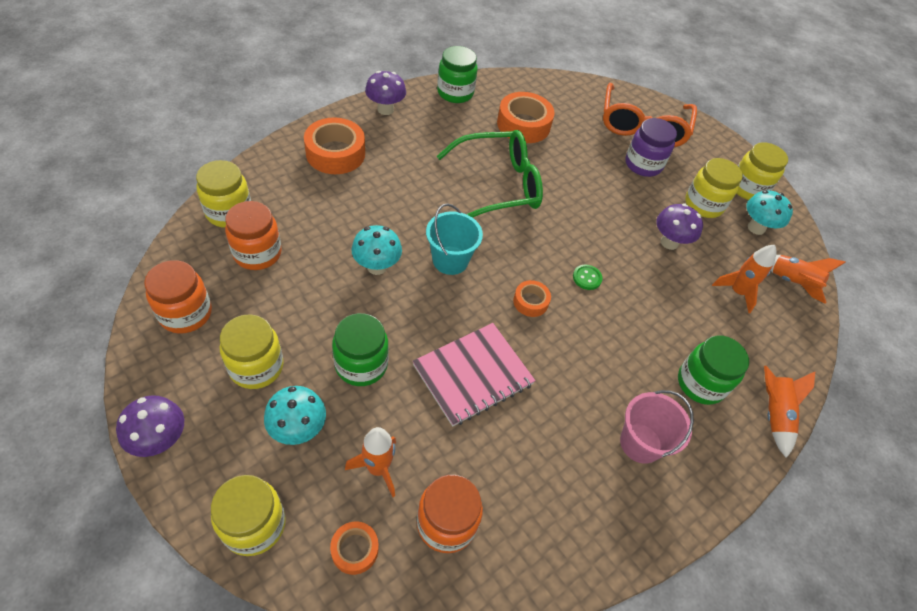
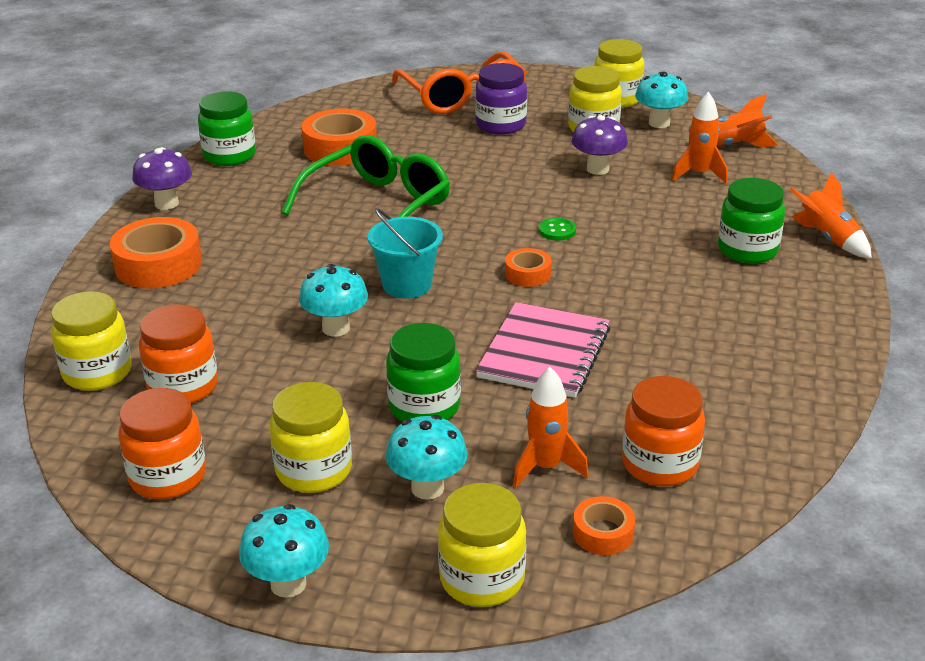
camera: 30 degrees left, 20 degrees down
(161, 440) = (288, 584): purple mushroom -> turquoise mushroom
(640, 443) = (750, 315): pink bucket -> none

